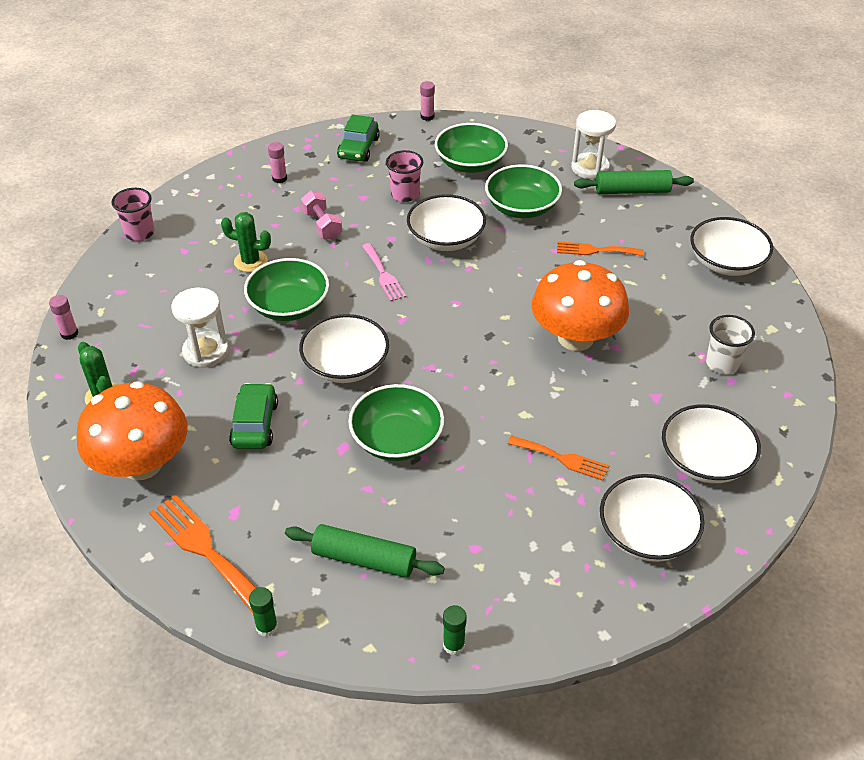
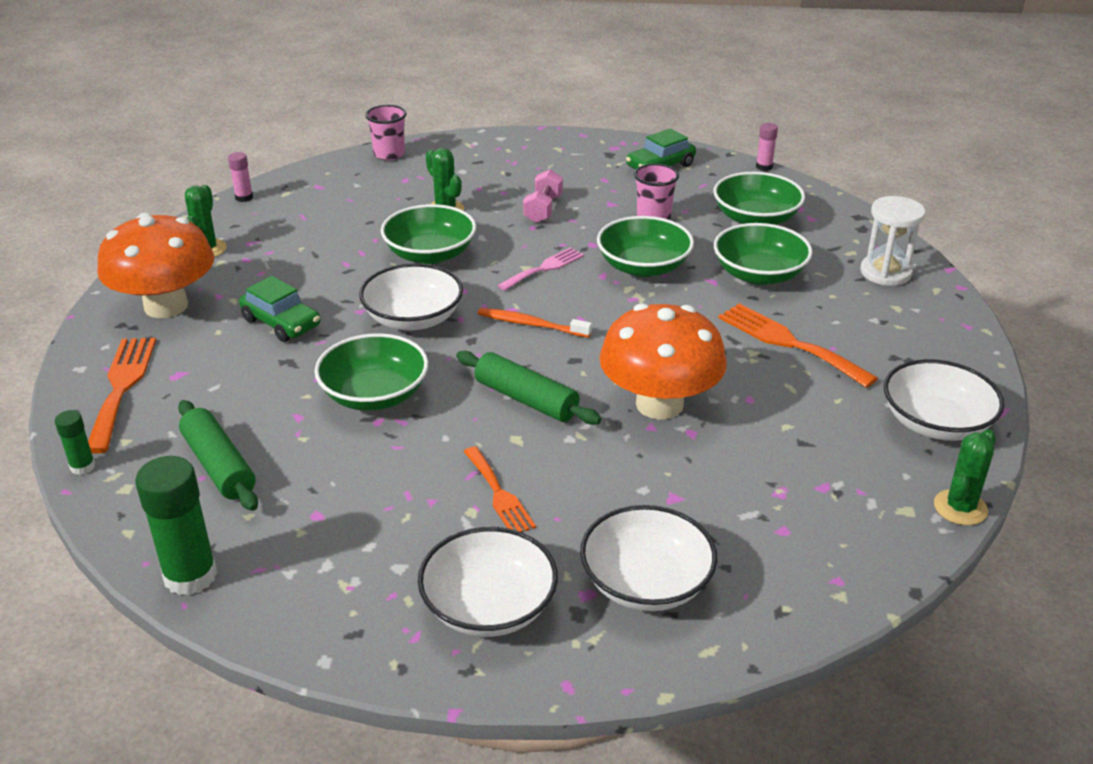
camera: 40 degrees right, 10 degrees down
(206, 351) = (320, 255): white hourglass -> none
(255, 424) = (281, 323): green car -> green car turned 90 degrees clockwise
(279, 178) = (555, 161): pink glue stick -> none
(383, 275) = (544, 268): pink fork -> pink fork turned 150 degrees counterclockwise
(430, 324) = (531, 324): none -> orange toothbrush
(446, 239) = (643, 267): white bowl -> green bowl
(453, 645) = (190, 576): green glue stick -> green glue stick, size x1.95
(595, 250) = (789, 343): orange fork -> orange fork, size x1.55
(632, 191) = (908, 311): green rolling pin -> green rolling pin (526, 399)
(722, 363) = (795, 510): white cup -> none
(792, 311) = (960, 508): none -> green cactus

